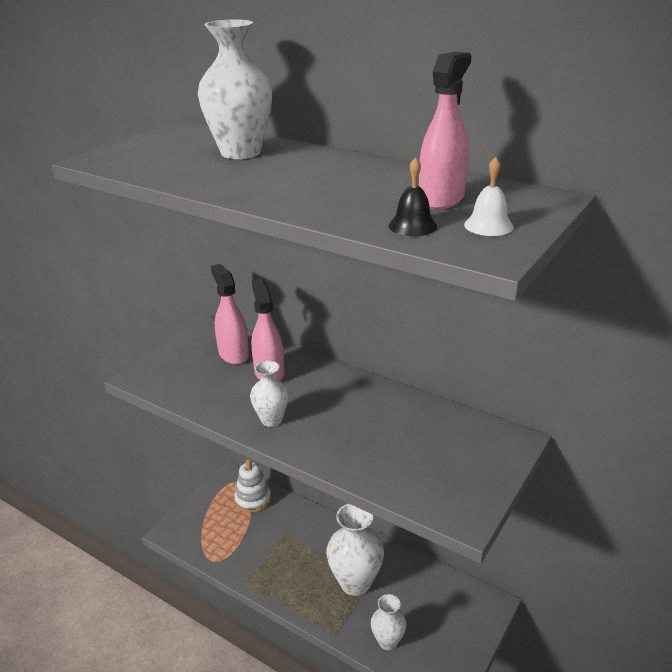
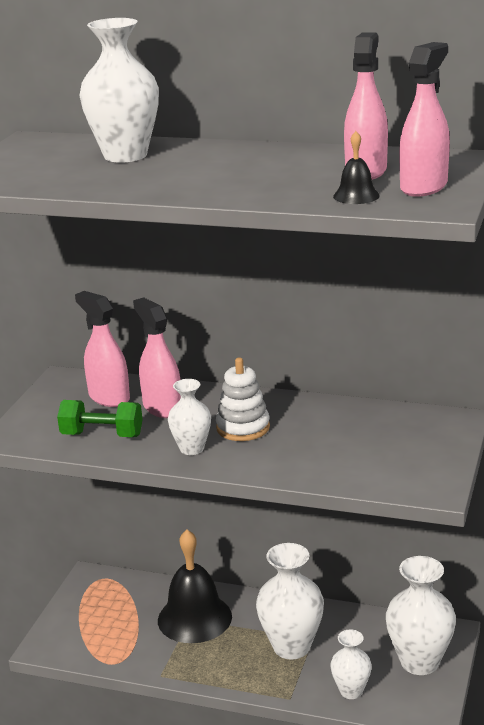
camera: 15 degrees left, 5 degrees down
(208, 390) = (102, 435): none -> green dumbbell
(253, 499) = (131, 593): white stacking toy -> white stacking toy (243, 427)
(290, 535) = (194, 618): none -> black bell
(455, 627) = (419, 662): none -> white vase
(488, 225) = (424, 187): white bell -> pink spray bottle

